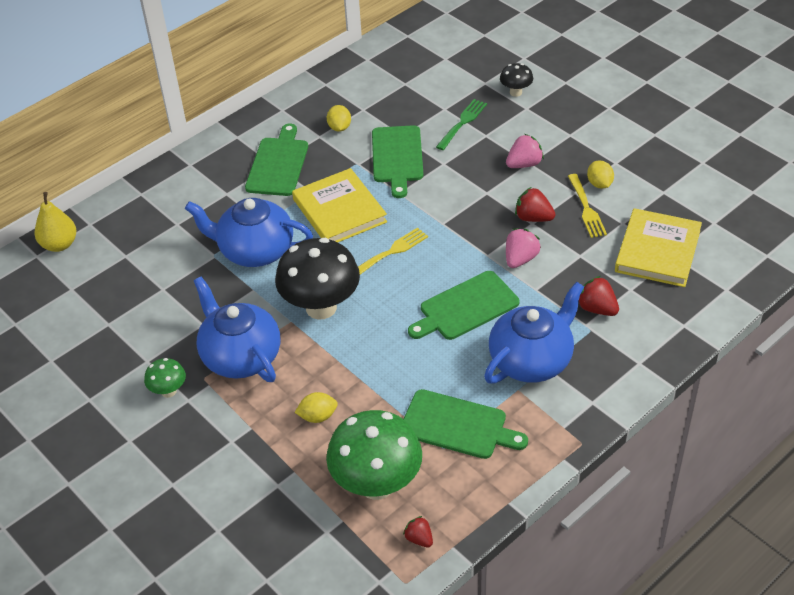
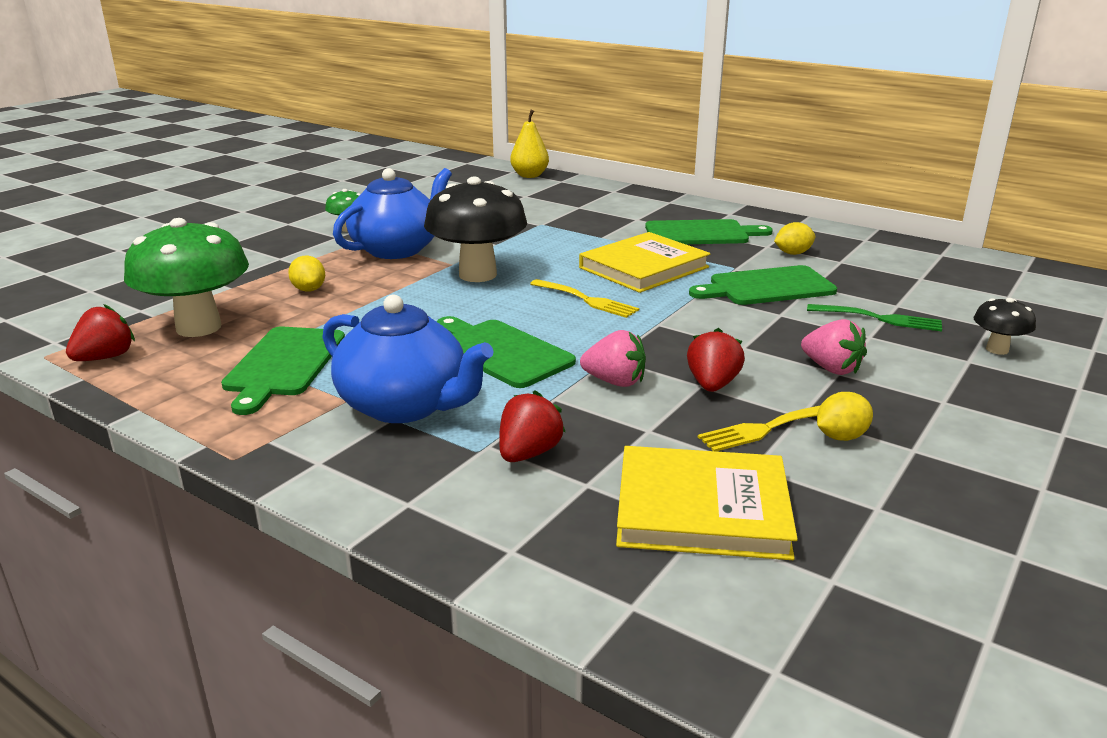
camera: 75 degrees right, 20 degrees down
(255, 250) = (556, 238): blue teapot -> none
(419, 539) = (105, 357): red strawberry -> red strawberry, size x1.56

